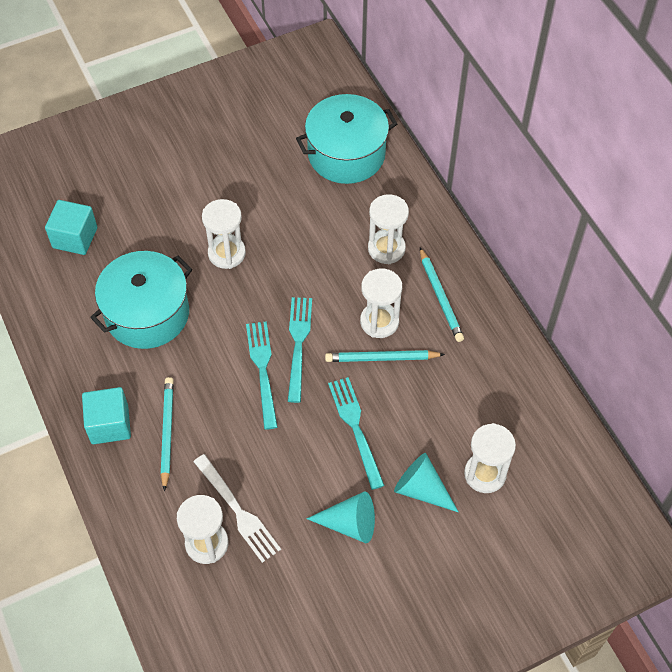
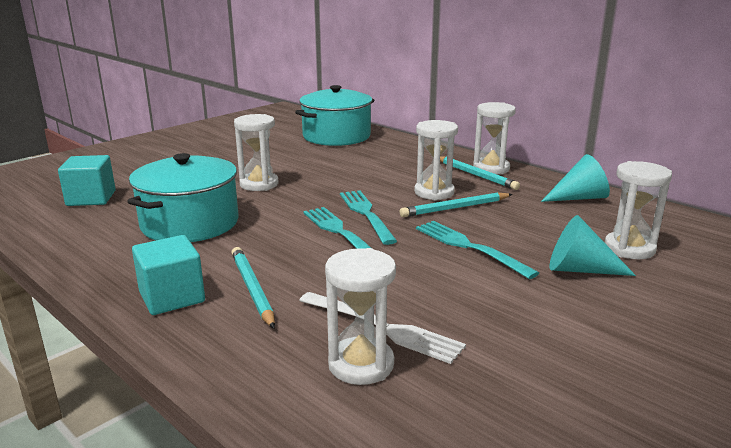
camera: 20 degrees left, 35 degrees down
(349, 524) = (529, 308): turquoise cone -> turquoise cone (579, 198)
(386, 248) = (406, 163): white hourglass -> white hourglass (491, 168)

